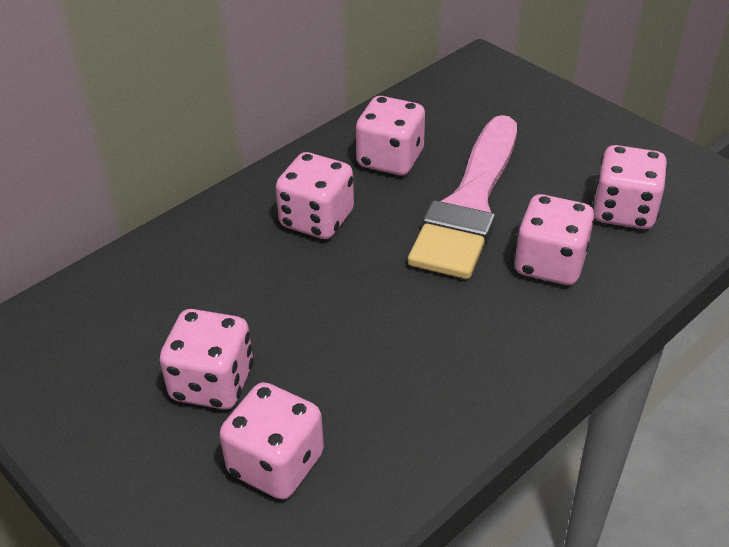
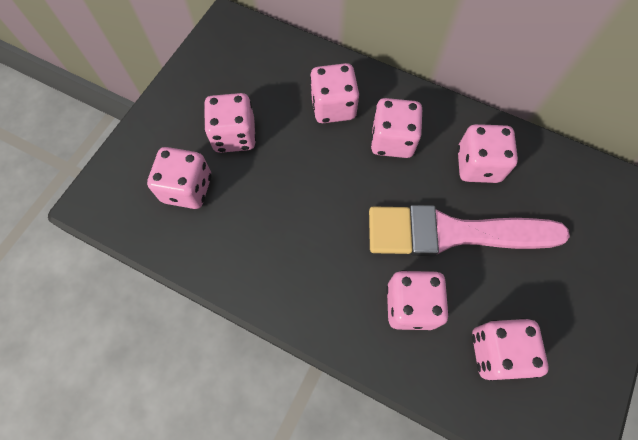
camera: 70 degrees right, 25 degrees up
(230, 262) = (333, 107): none -> pink dice

